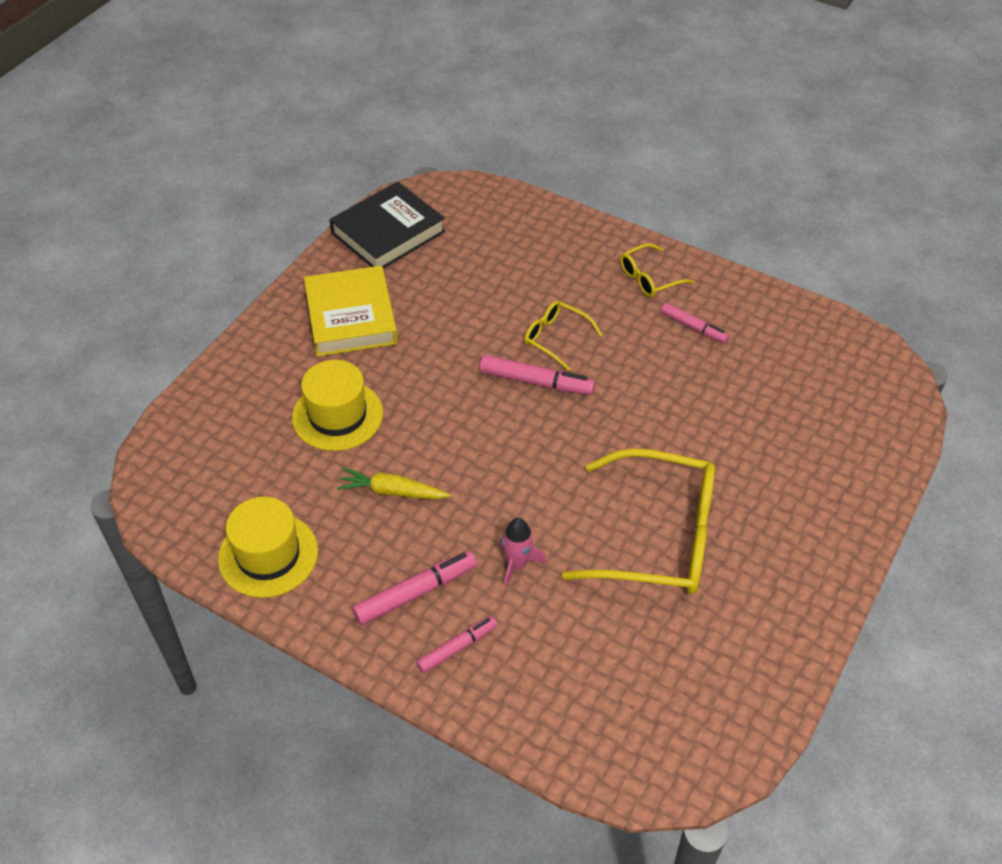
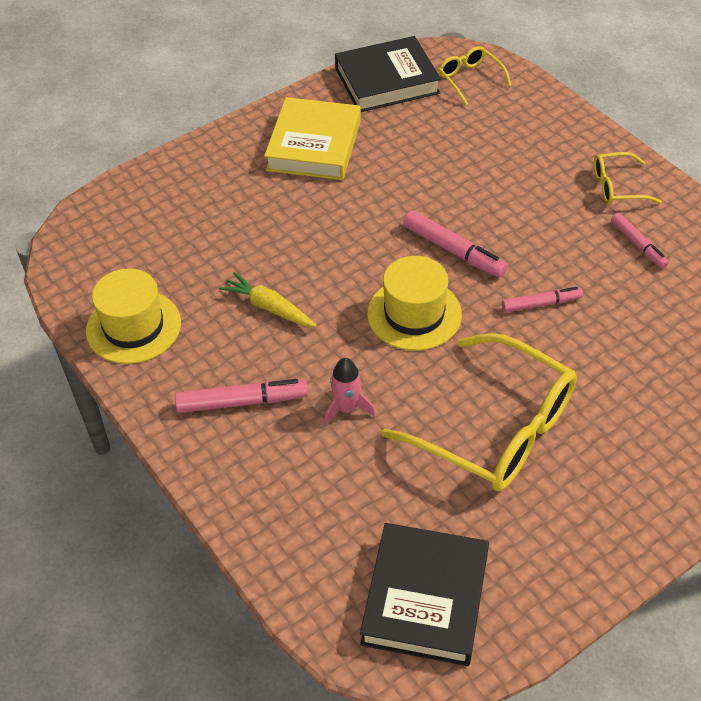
camera: 25 degrees right, 0 degrees up
(337, 415) = (256, 227): yellow hat -> yellow hat (414, 314)
(457, 648) = (253, 463): pink marker -> pink marker (541, 304)
(555, 338) = (494, 216): yellow glasses -> yellow glasses (470, 79)
(677, 714) = (425, 598): none -> black book

